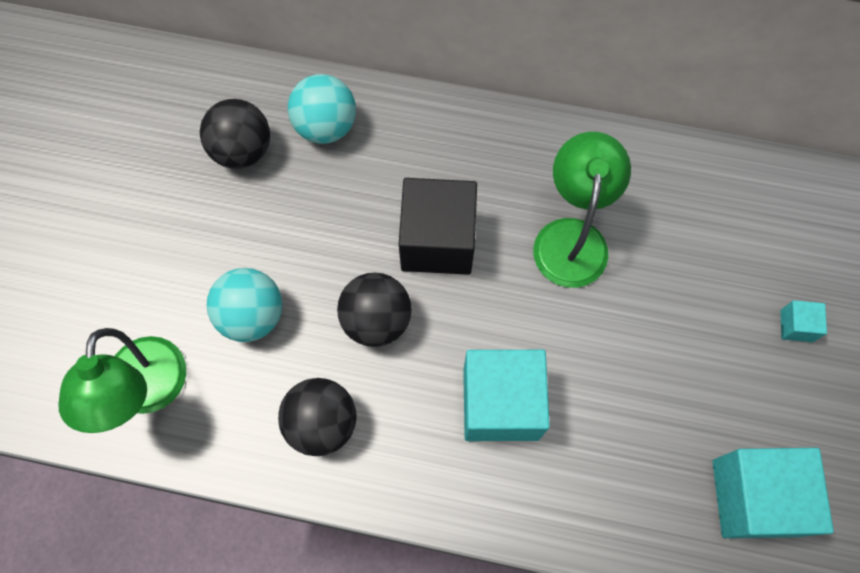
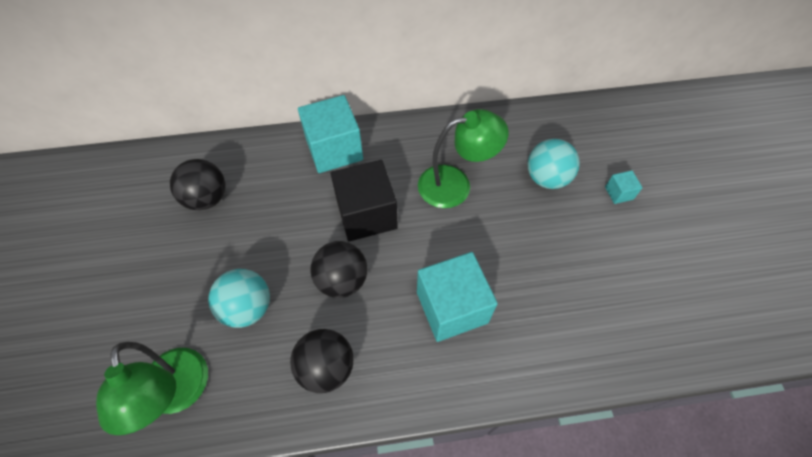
camera: 20 degrees left, 10 degrees down
(326, 126) = (263, 166): turquoise ball -> turquoise ball (546, 178)
(571, 237) = (455, 184): green lamp -> green lamp turned 90 degrees clockwise
(754, 497) = (646, 309): turquoise cube -> turquoise cube (334, 149)

